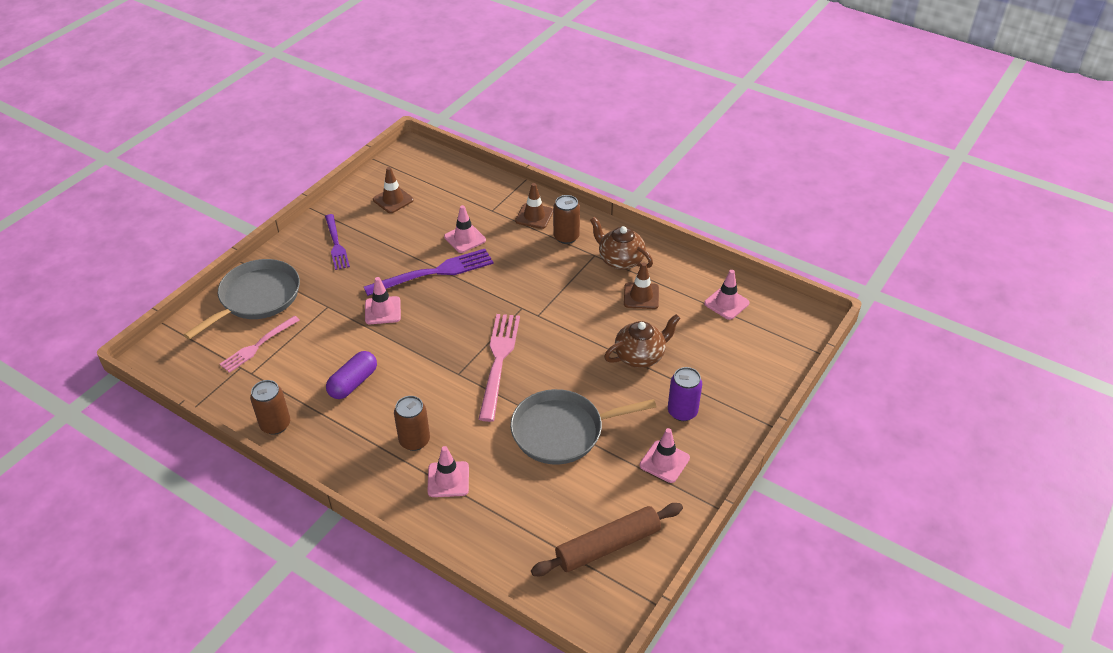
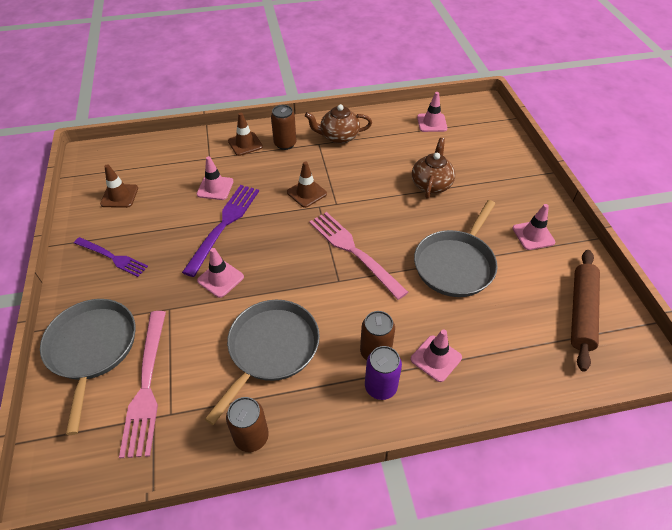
camera: 45 degrees left, 5 degrees up
(257, 346) = (146, 387): pink fork -> pink fork, size x1.54
(353, 383) = (271, 349): purple capsule -> grey pan
(641, 296) = (381, 149): brown traffic cone -> brown traffic cone (307, 193)
(682, 412) = (499, 199): purple can -> purple can (380, 387)

